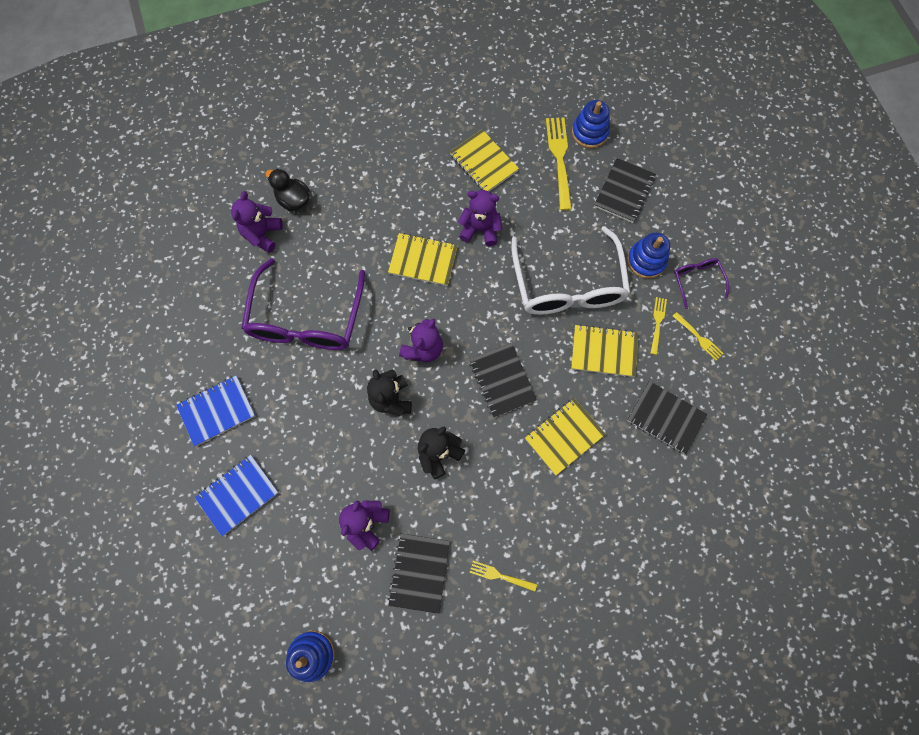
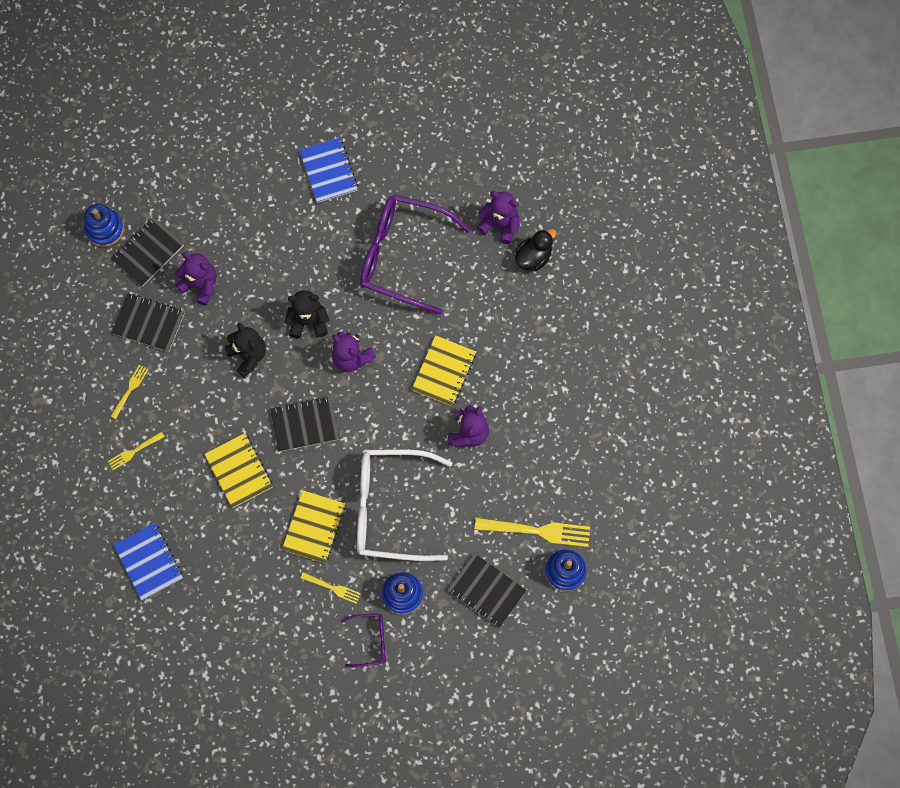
camera: 100 degrees right, 0 degrees up
(238, 495) = (249, 183): blue notebook -> blue notebook (149, 562)
(483, 163) = (545, 450): yellow notebook -> none
(665, 418) = (236, 570): black notebook -> black notebook (148, 252)
(698, 337) = (309, 625): yellow fork -> yellow fork (134, 451)

